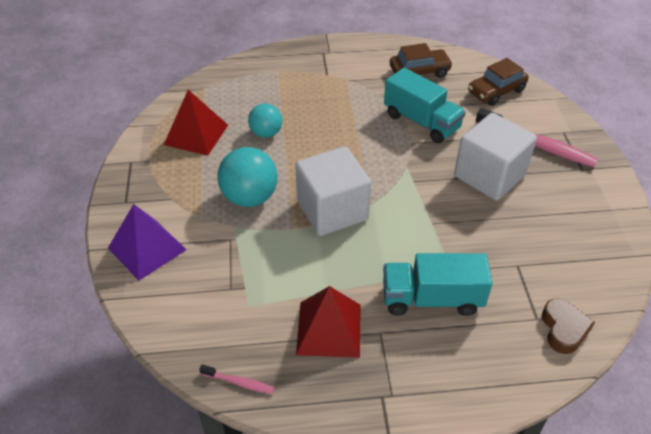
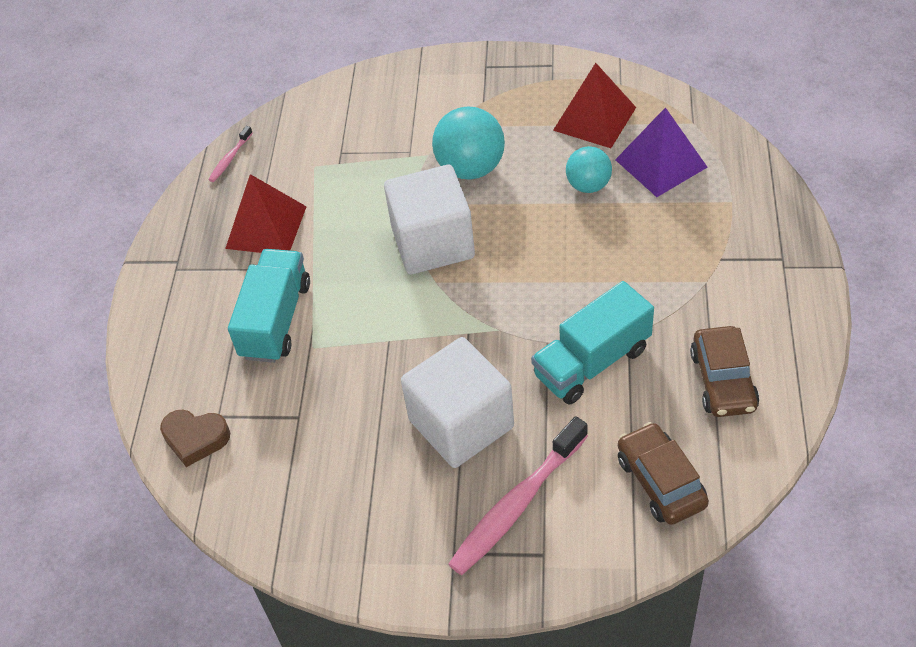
camera: 105 degrees right, 5 degrees up
(147, 248) = (412, 87): purple pyramid -> purple pyramid (661, 163)

